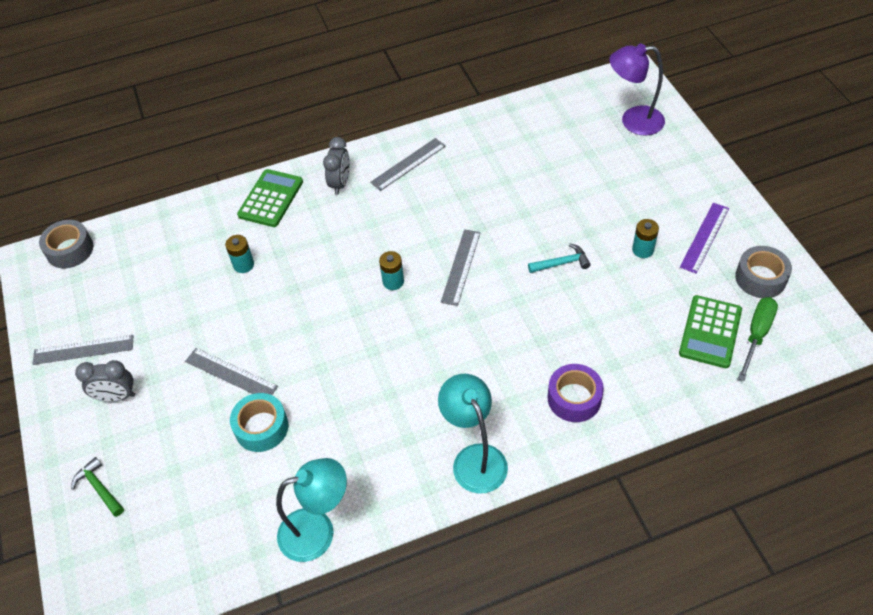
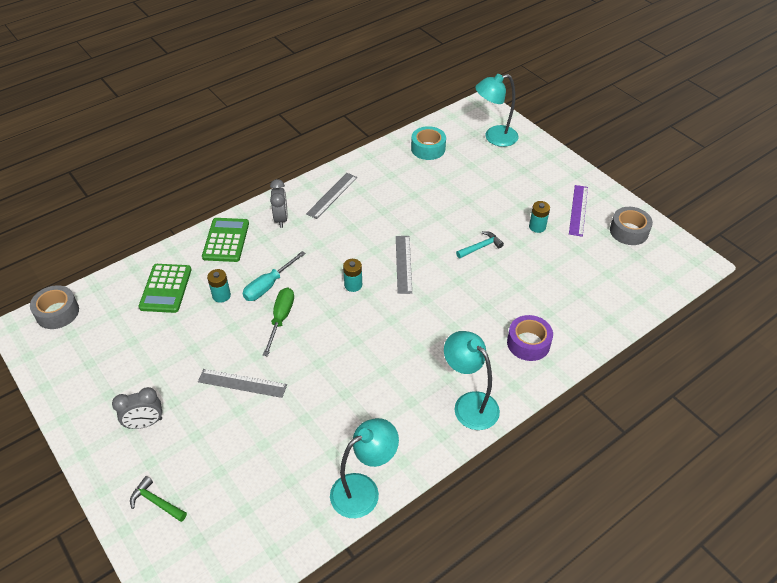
camera: 20 degrees left, 5 degrees down
(83, 350) = (100, 391): grey ruler -> none
(261, 427) = (285, 420): turquoise tape -> turquoise tape (428, 148)
(298, 263) = (268, 285): none -> turquoise screwdriver
(633, 121) = (494, 137): purple lamp -> turquoise lamp
(710, 332) = (608, 275): green calculator -> green calculator (166, 288)
(756, 335) = (642, 271): green screwdriver -> green screwdriver (281, 319)

